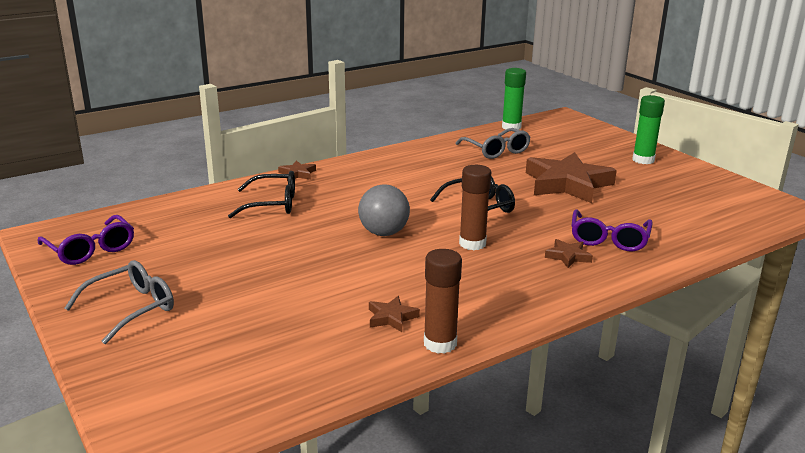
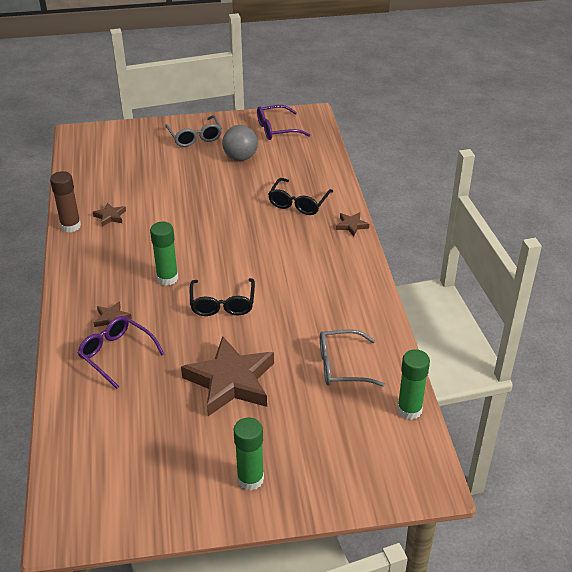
camera: 115 degrees right, 15 degrees up
(384, 233) = (215, 242): grey ball -> grey ball (240, 157)
(472, 244) = (167, 278): brown glue stick -> green glue stick

